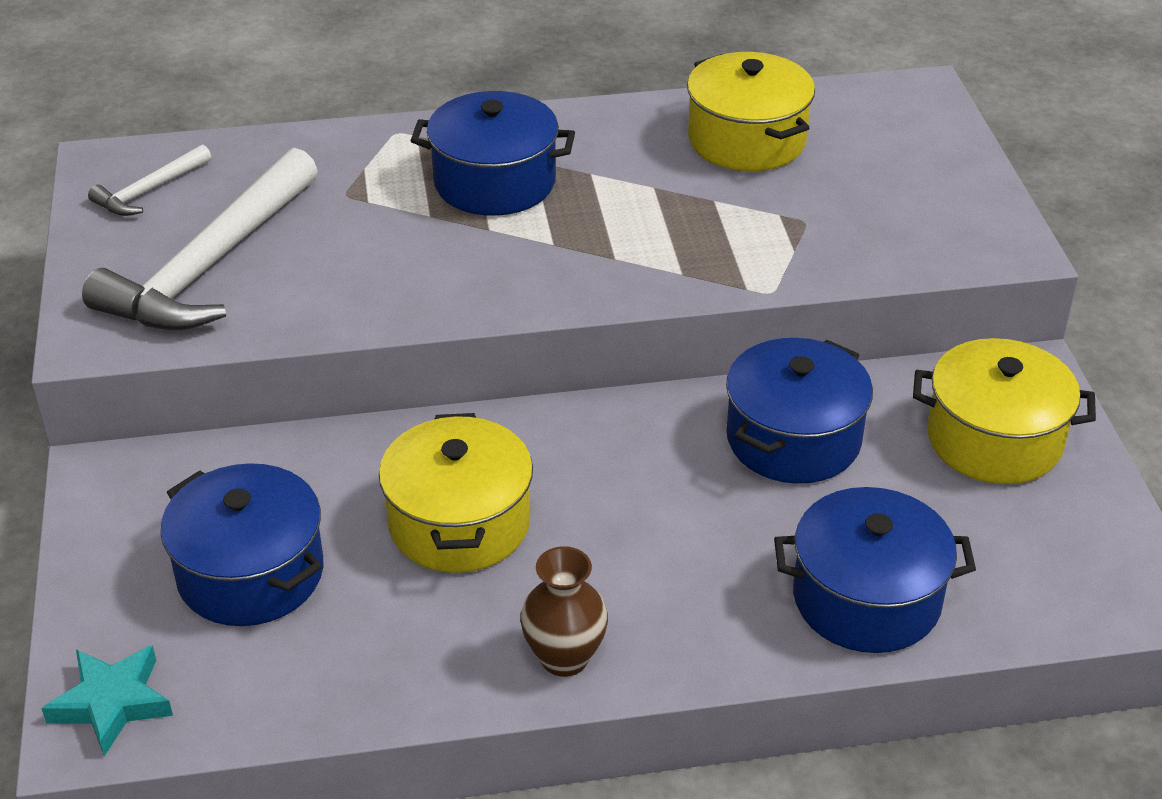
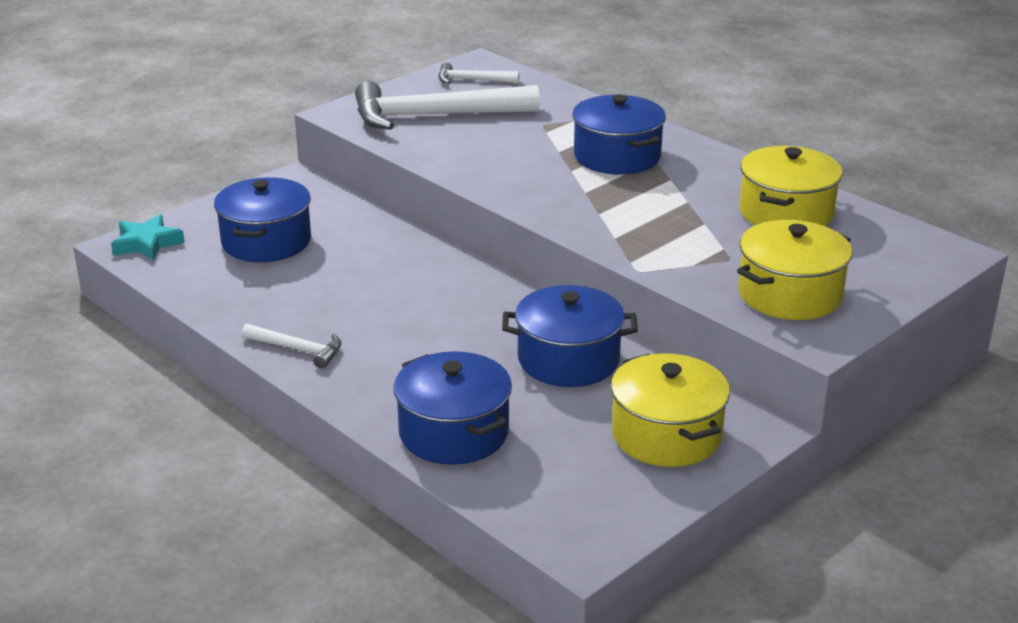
camera: 55 degrees right, 10 degrees down
(459, 523) = (366, 281): yellow pot -> yellow pot (789, 294)
(564, 658) = (298, 349): brown vase -> white hammer

